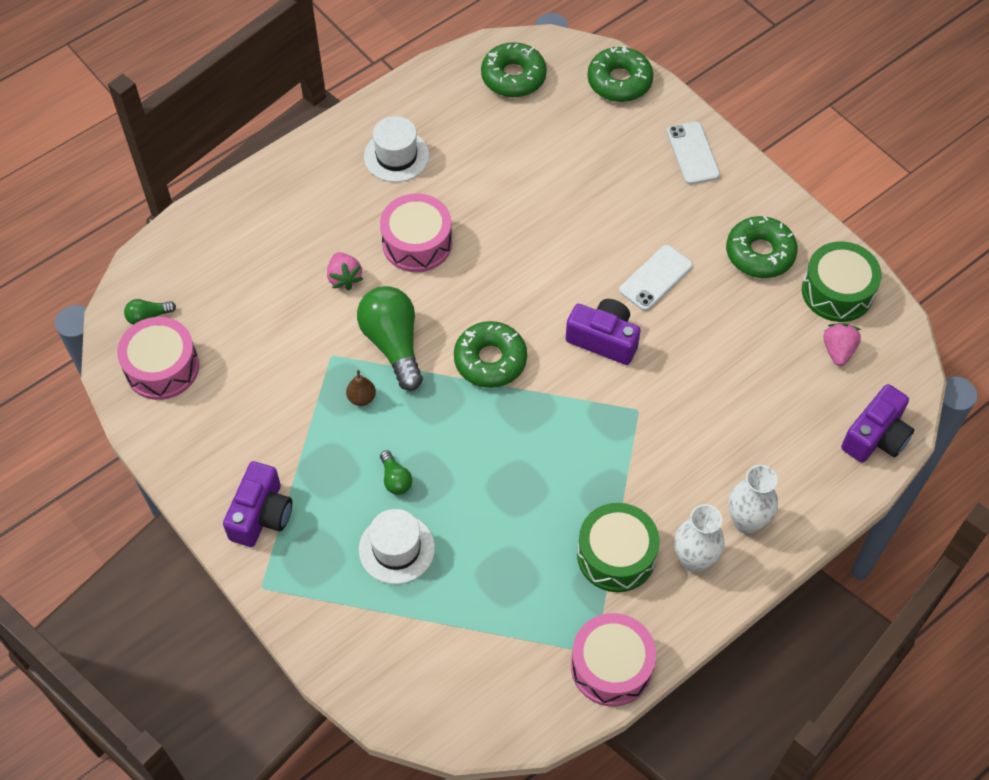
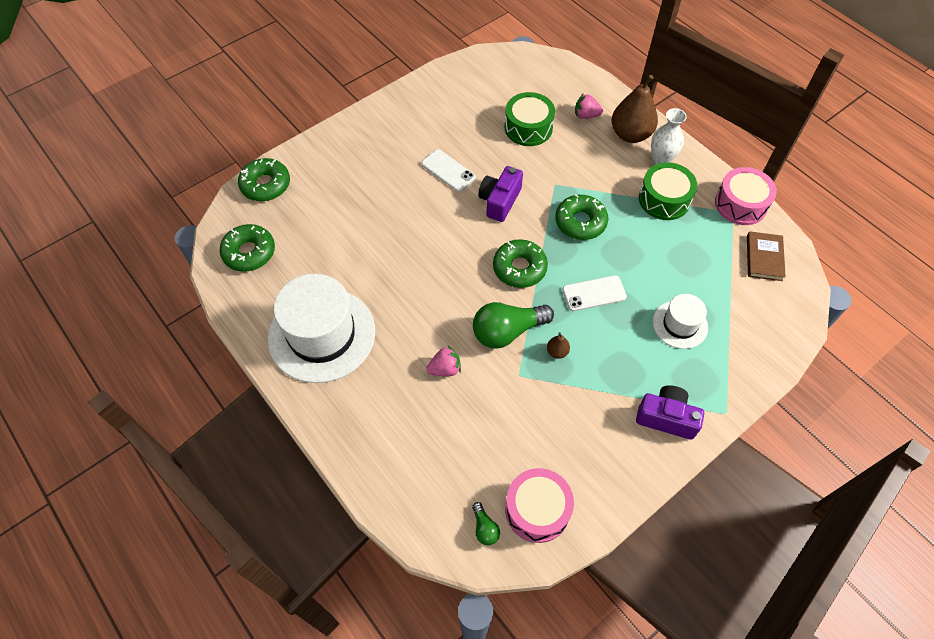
camera: 90 degrees left, 0 degrees up
(395, 479) = (624, 327): green light bulb -> none
(396, 156) = (322, 334): white hat -> white hat, size x1.93
(417, 243) = (412, 317): pink drum -> none
(508, 683) = (764, 258): none -> brown book
(692, 153) = (340, 145): white phone -> white phone (594, 293)
(746, 521) = (630, 134): white vase -> brown pear
(760, 253) = (429, 115): green donut -> green donut (580, 222)
(837, 291) = (460, 80): green drum -> green drum (528, 128)
(838, 350) = (504, 84): pink strawberry -> pink strawberry (586, 115)
(876, 436) = (565, 72): purple camera -> none

